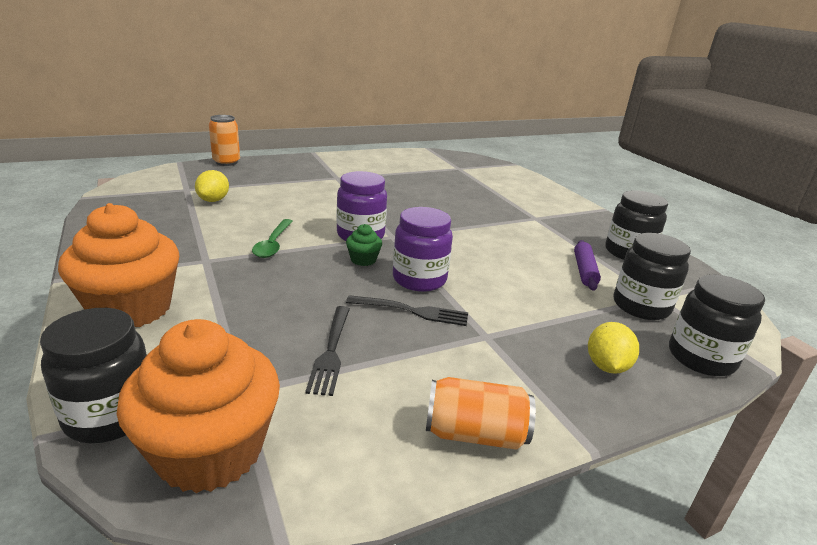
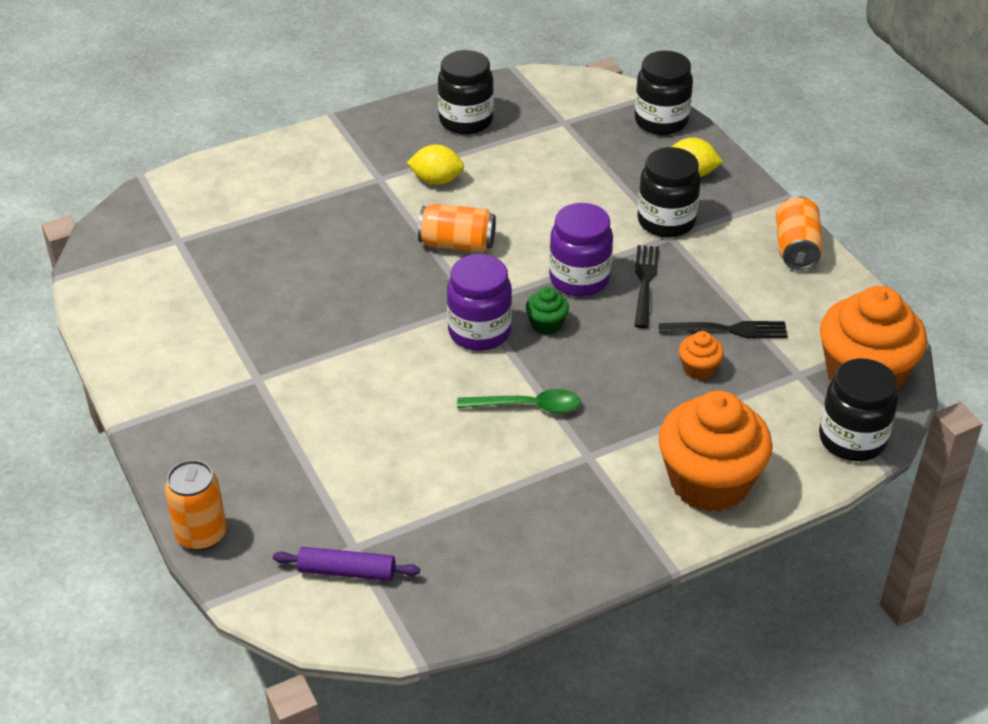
camera: 90 degrees left, 15 degrees up
(213, 200) = (395, 501): yellow lemon -> yellow lemon (436, 180)
(280, 324) = (699, 368): none -> orange cupcake
(463, 236) = (457, 244): none -> orange can
(584, 271) = (521, 159): purple rolling pin -> purple rolling pin (347, 571)
(641, 306) = (586, 136): black jar -> black jar (666, 221)

